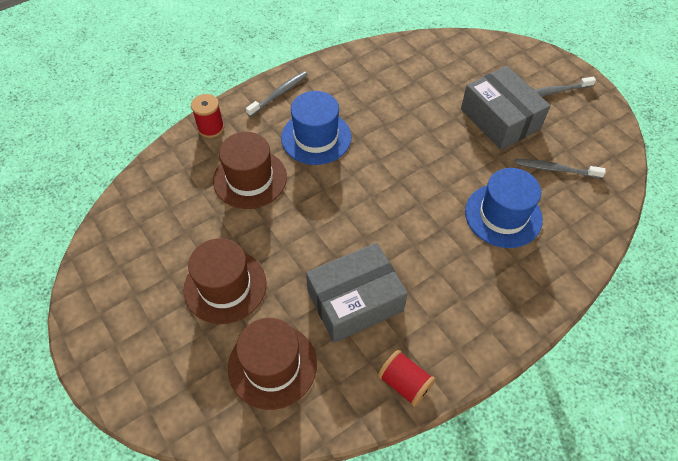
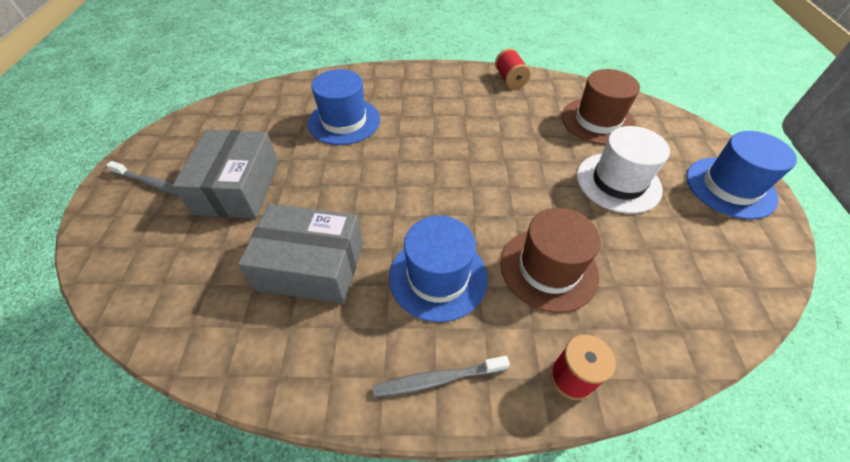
camera: 145 degrees left, 5 degrees down
(121, 340) = (730, 187): none -> blue hat
(225, 286) = (618, 182): brown hat -> white hat
(355, 301) = (510, 126): grey box -> grey box (311, 266)
(555, 169) = (262, 128): grey toothbrush -> none

